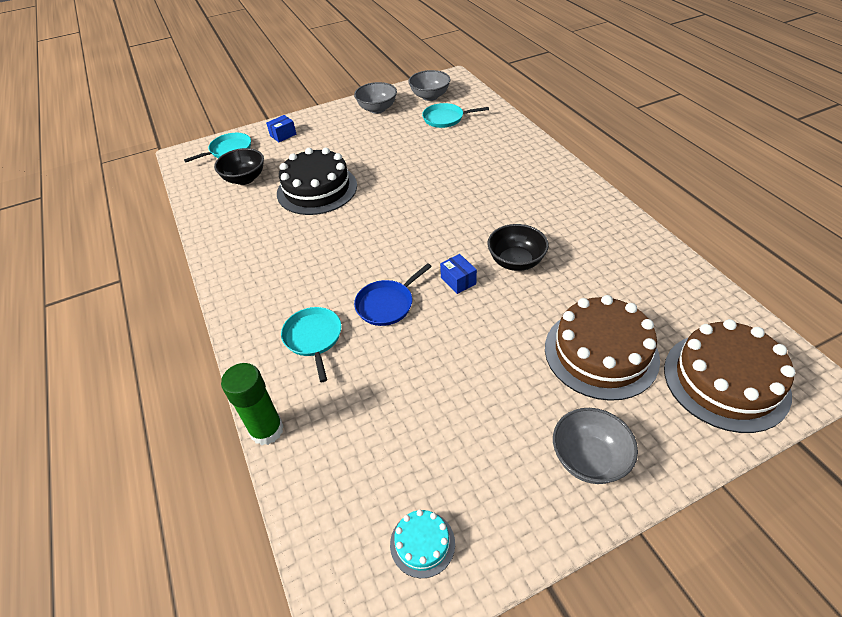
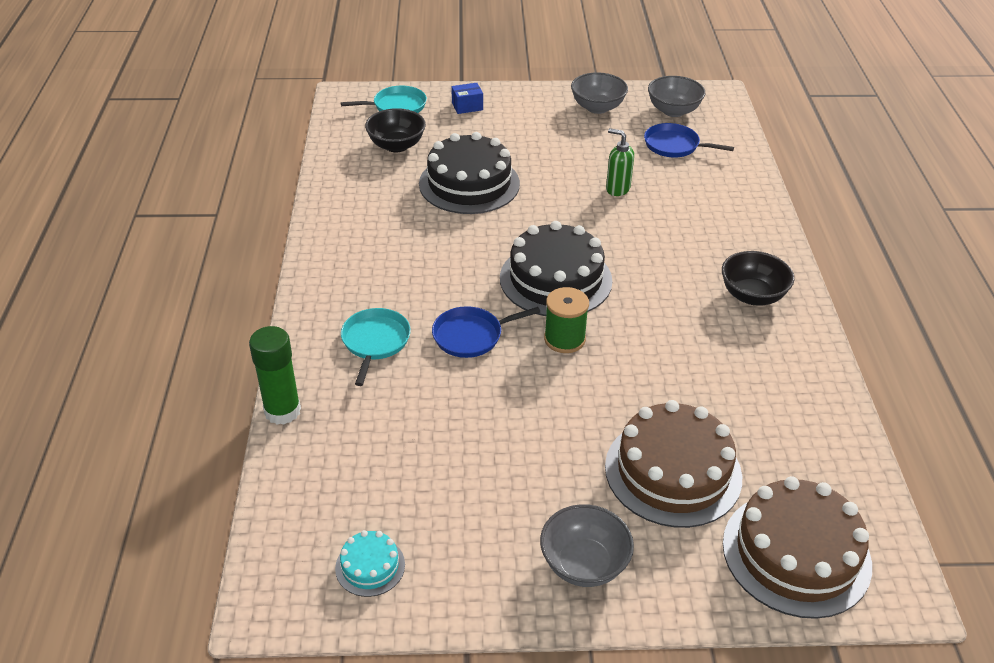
camera: 20 degrees right, 5 degrees down
(423, 238) = (555, 279): none -> black cake
(426, 159) = (617, 189): none -> green soap dispenser
(445, 118) = (674, 145): turquoise pan -> blue pan
(458, 281) = (564, 339): blue box -> green spool
(516, 261) = (644, 342): black bowl -> black bowl (752, 295)

